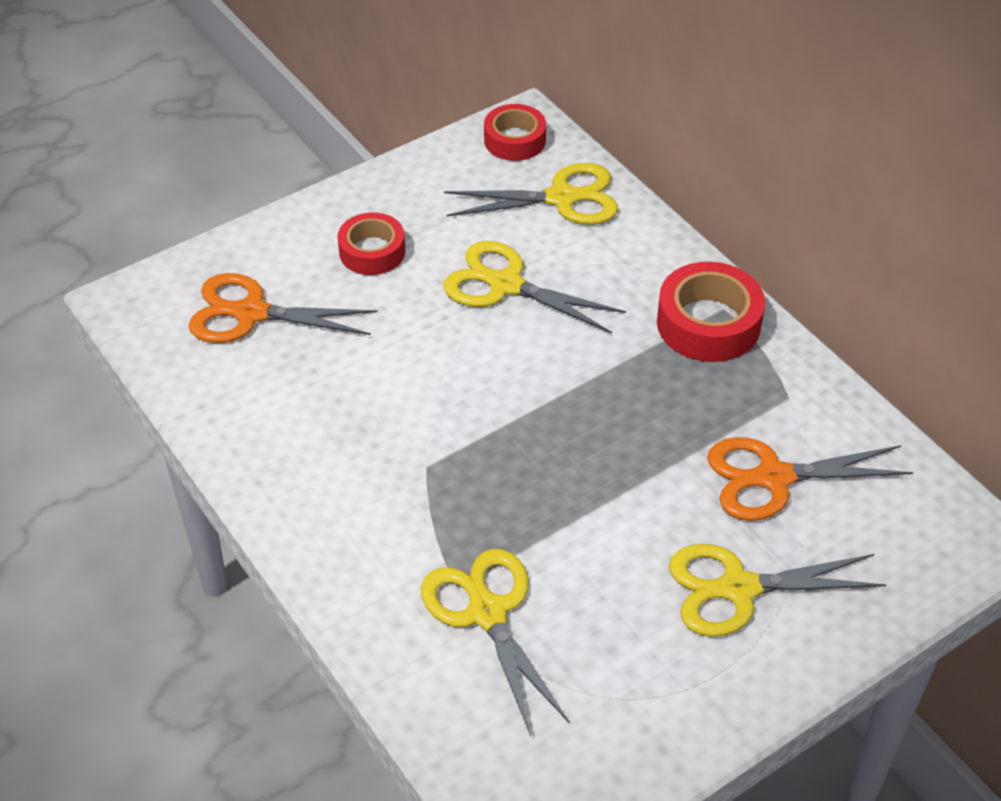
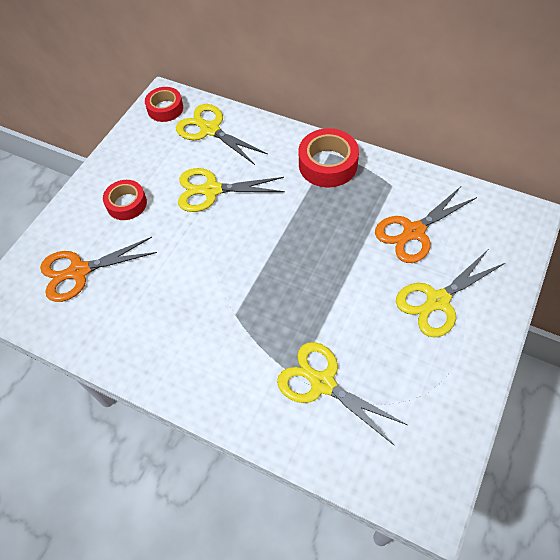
camera: 25 degrees left, 10 degrees up
(561, 198) = (210, 130): yellow scissors -> yellow scissors turned 105 degrees counterclockwise

